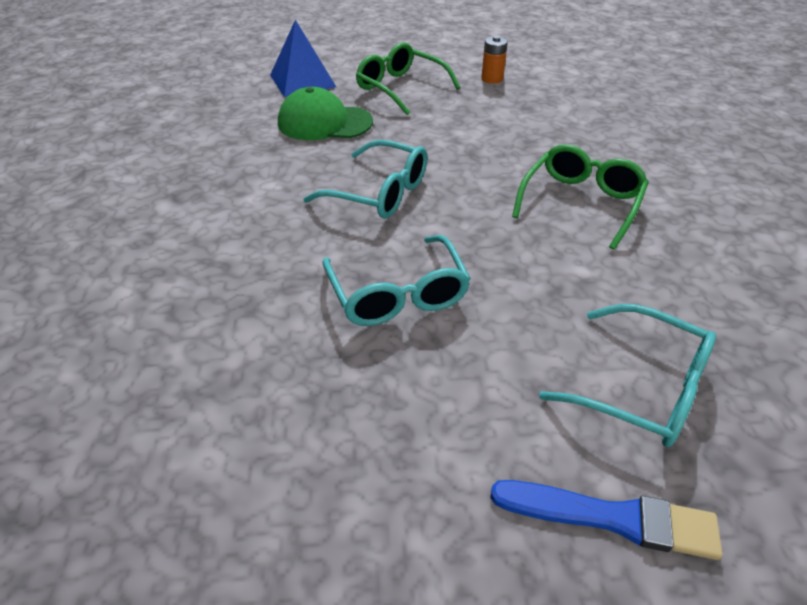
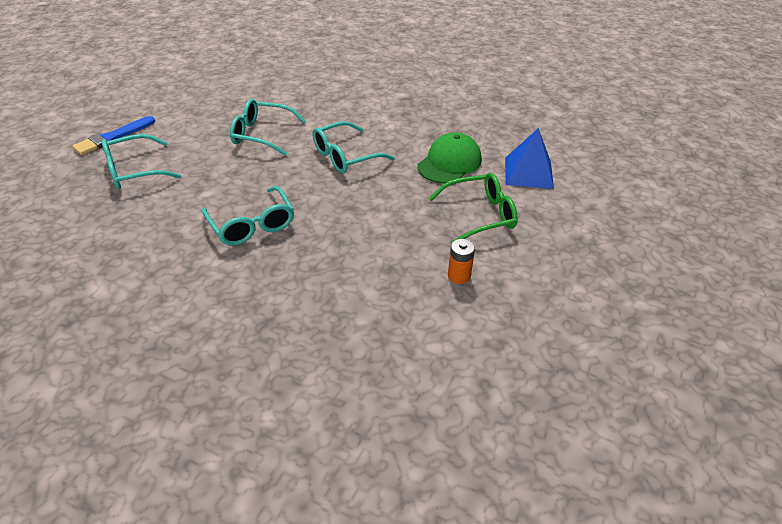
camera: 120 degrees right, 0 degrees up
(581, 203) = (252, 225): green glasses -> turquoise glasses

